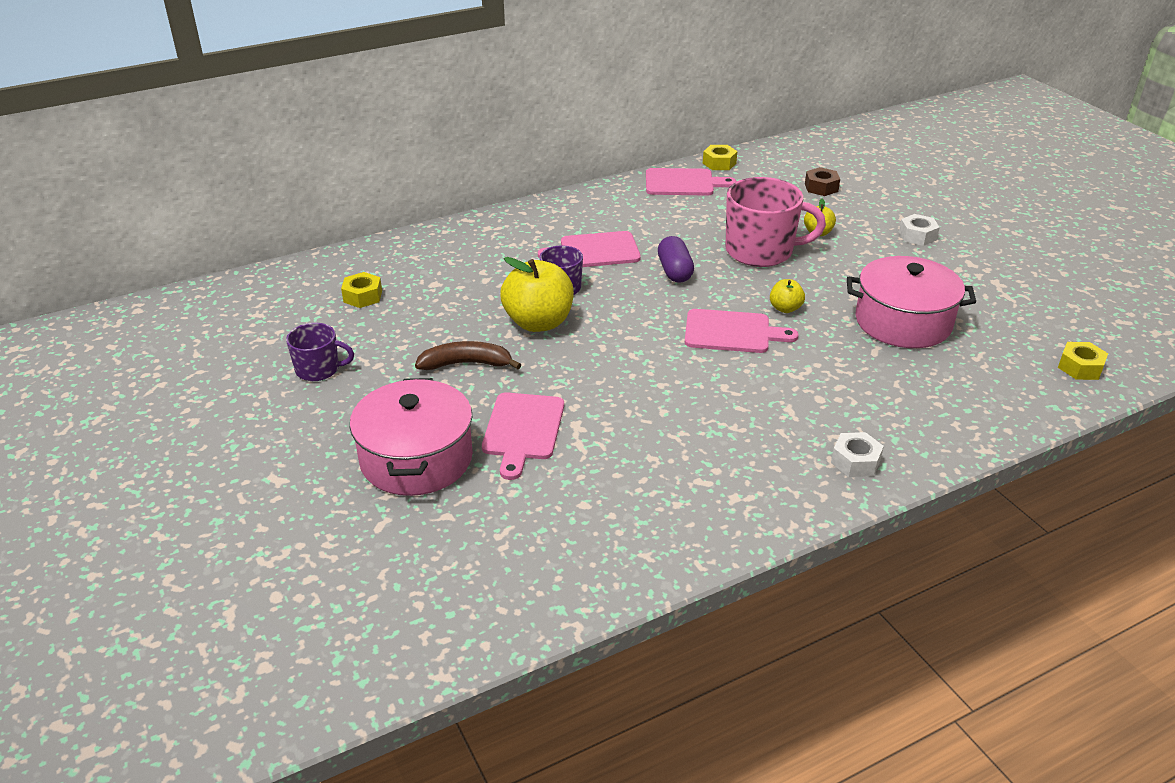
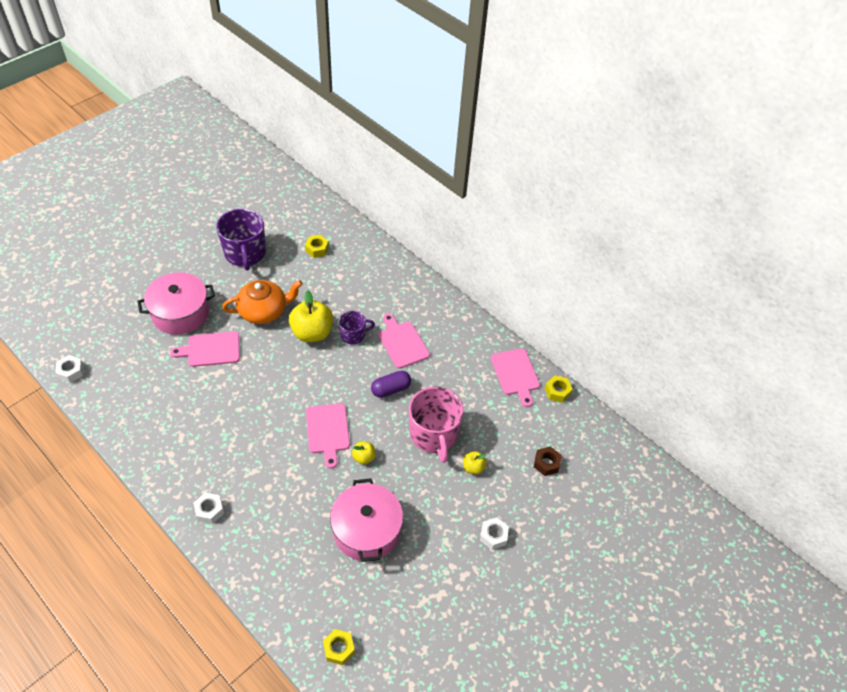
camera: 70 degrees right, 15 degrees up
(318, 369) = (245, 253): purple mug -> purple mug, size x1.81
(466, 364) = (264, 311): brown banana -> orange teapot
(492, 626) = (71, 371): none -> white nut

